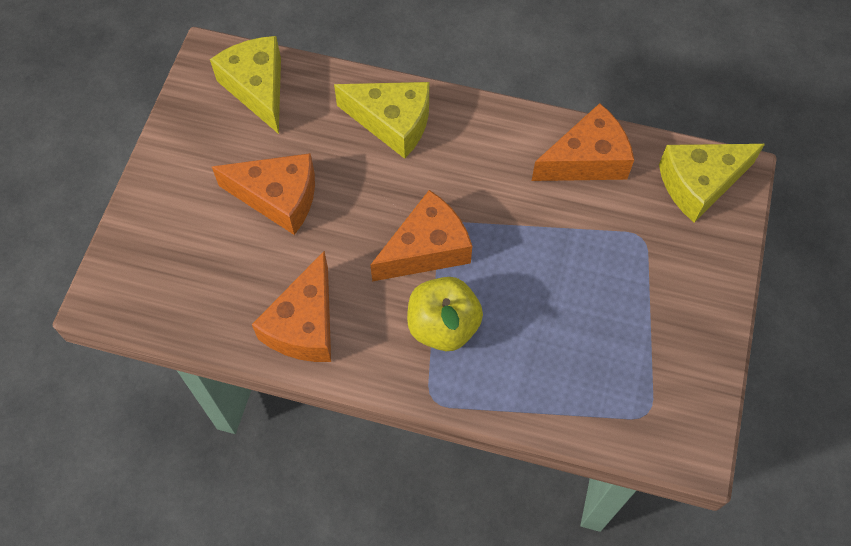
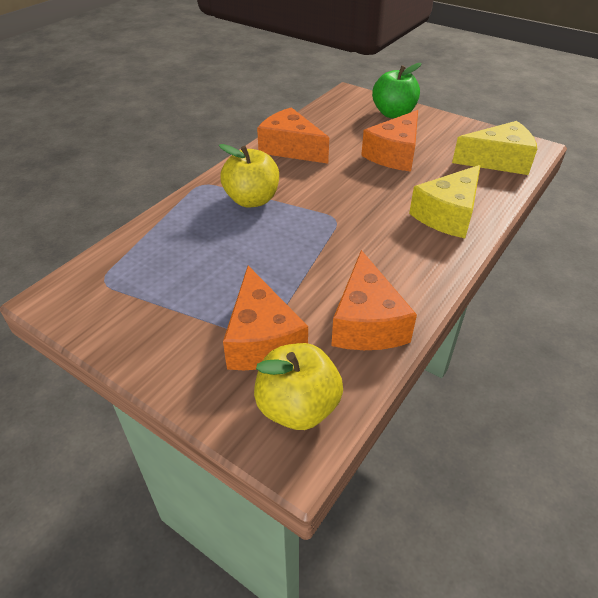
camera: 110 degrees right, 20 degrees down
(159, 222) = (393, 114): none -> green apple
(426, 249) = (319, 206): orange cheese -> orange cheese (262, 339)
(699, 184) = (298, 407): yellow cheese -> yellow apple

